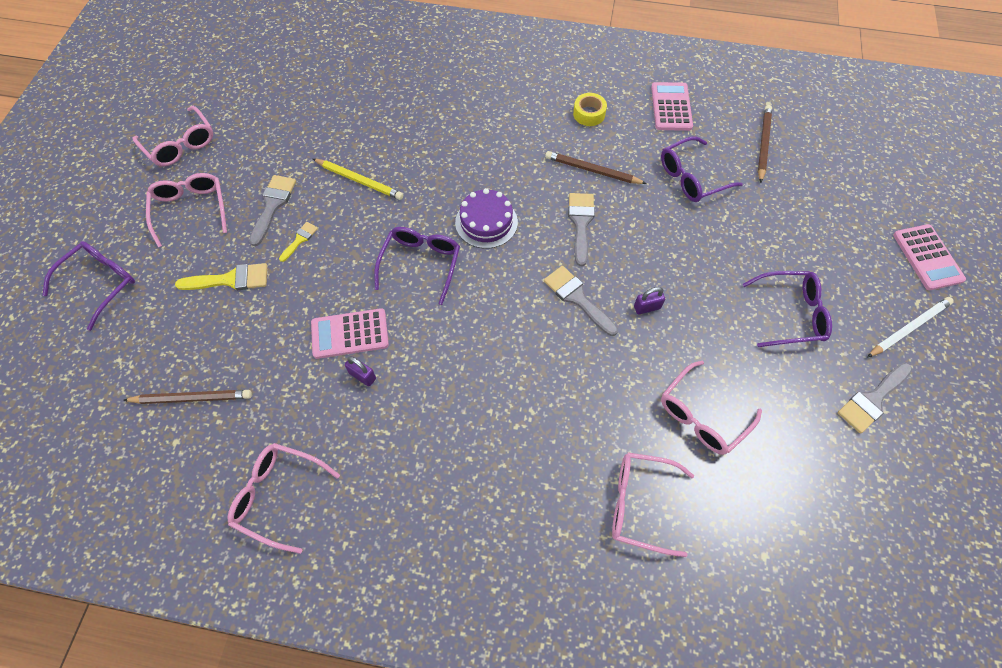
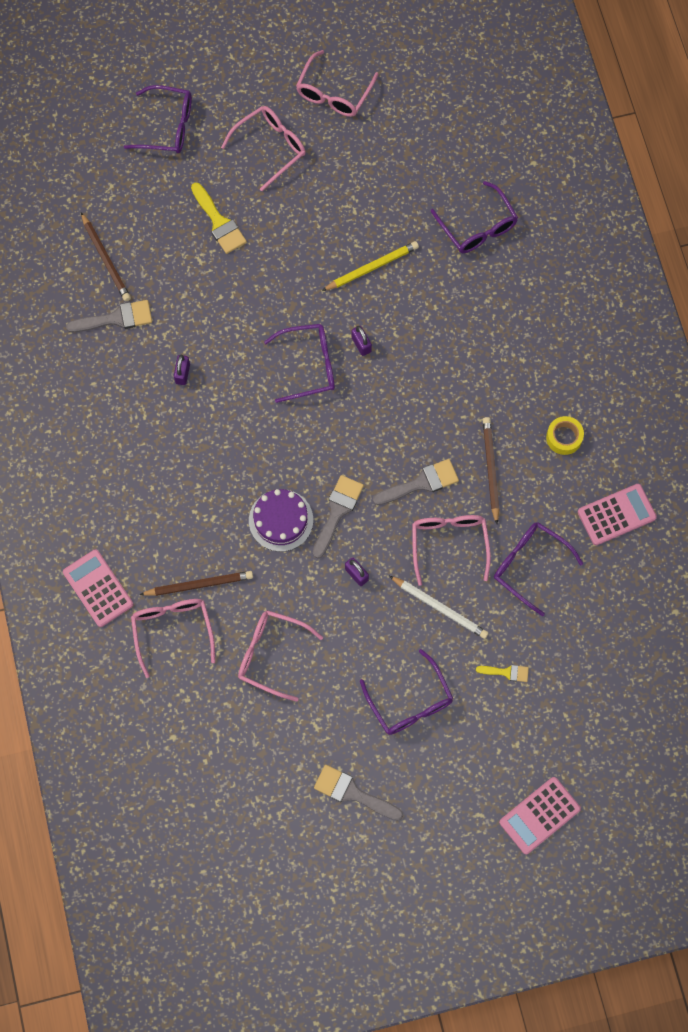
camera: 65 degrees right, 10 degrees up
(273, 205) = (308, 211): grey brush -> grey brush (116, 318)
(278, 496) = (62, 366): pink glasses -> pink glasses (449, 544)
(300, 240) = (284, 254): yellow brush -> yellow brush (506, 672)
(350, 334) = (214, 344): pink calculator -> pink calculator (98, 588)
(359, 180) = (372, 267): yellow pencil -> yellow pencil turned 120 degrees counterclockwise
(373, 98) = (477, 227): none -> purple glasses
(425, 216) = (361, 344): none -> purple padlock
(486, 222) = (381, 400): purple cake -> purple cake (281, 520)
(763, 144) = (611, 622): brown pencil -> brown pencil (199, 584)
(908, 328) = (445, 811): white pencil -> white pencil (439, 608)

